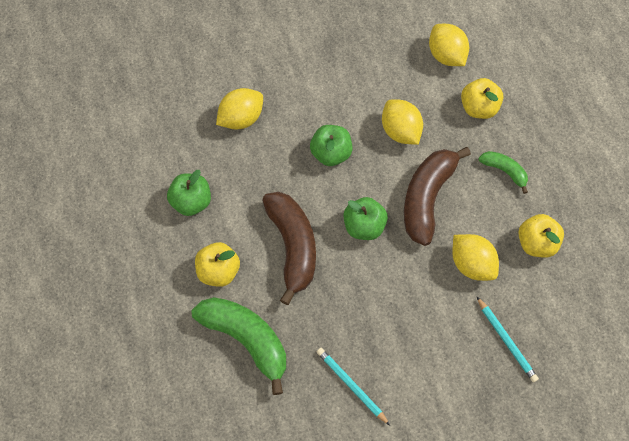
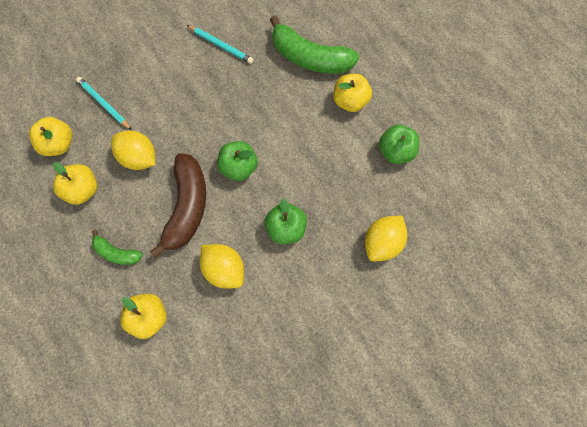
camera: 165 degrees right, 5 degrees up
(293, 247) = (295, 135): brown banana -> none
(446, 55) = (191, 375): yellow lemon -> none
(562, 303) = (58, 144): none -> yellow apple

